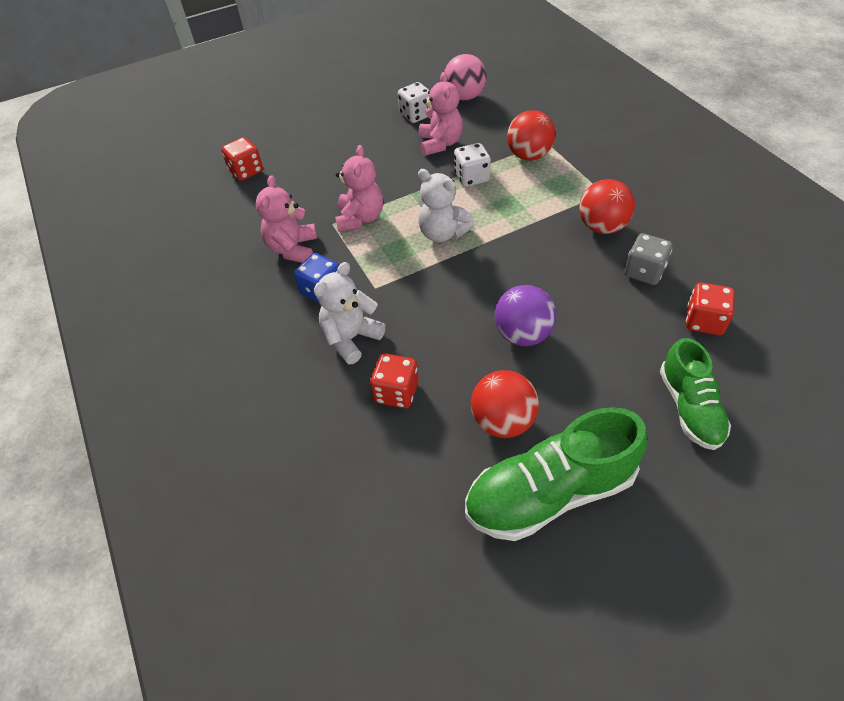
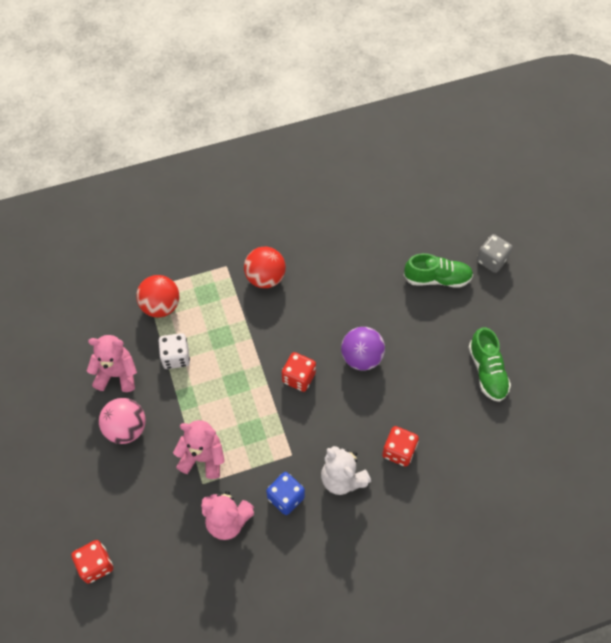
camera: 85 degrees left, 10 degrees up
(416, 115) = (62, 388): white dice -> none
(443, 233) = (241, 393): white teddy bear -> none
(465, 97) = (49, 339): pink ball -> pink ball (126, 429)
(503, 421) = (432, 386): red ball -> none
(549, 493) = (487, 371): green shoe -> green shoe, size x0.64
(644, 272) = (318, 266): grey dice -> grey dice (491, 260)
(704, 321) = (371, 247): red dice -> red dice (298, 377)

